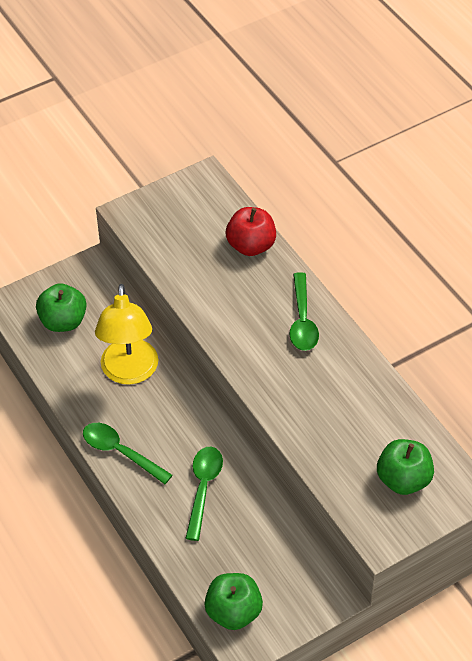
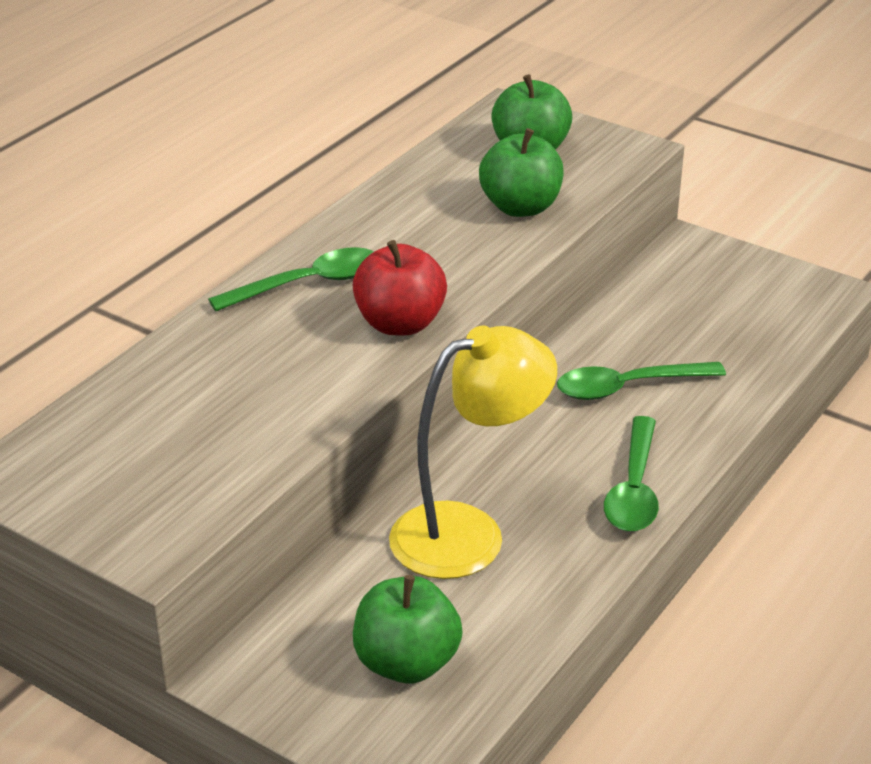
camera: 115 degrees left, 15 degrees down
(233, 612) = (790, 309): green apple -> green apple (520, 207)
(251, 246) = (168, 373): red apple -> red apple (400, 324)

